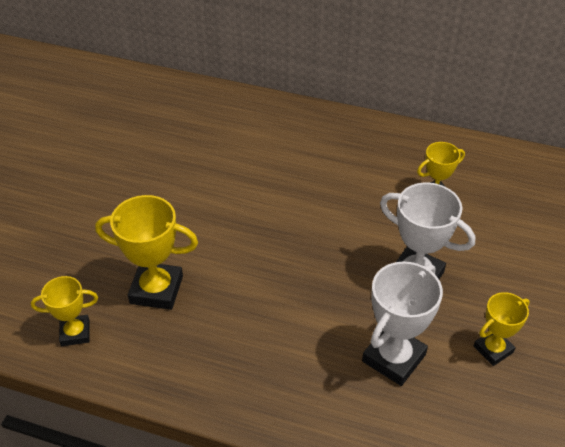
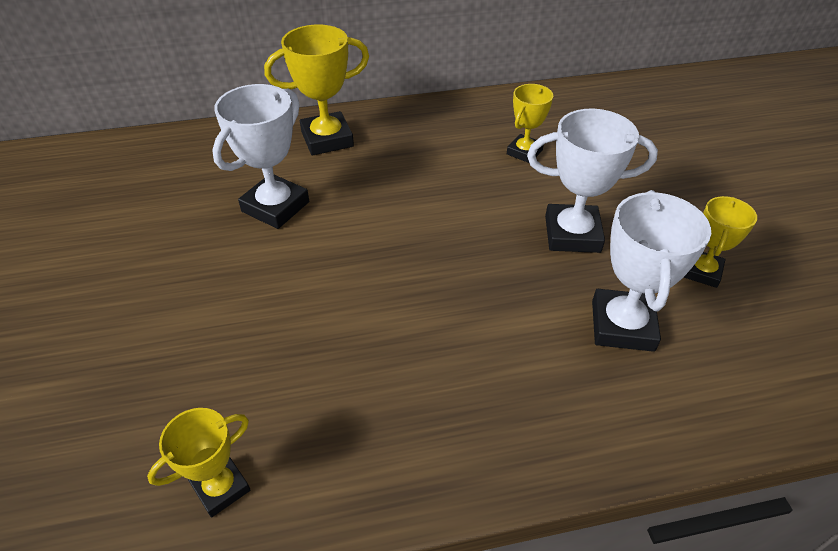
camera: 30 degrees left, 0 degrees up
(156, 290) = (297, 376): yellow trophy -> yellow trophy (327, 139)
(219, 167) = (275, 207): none -> white trophy

